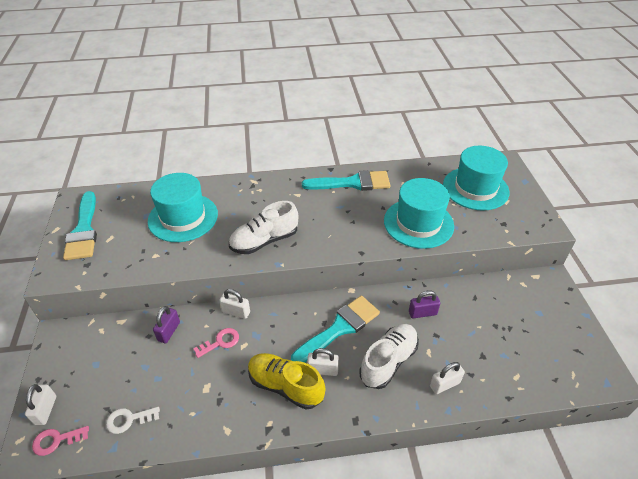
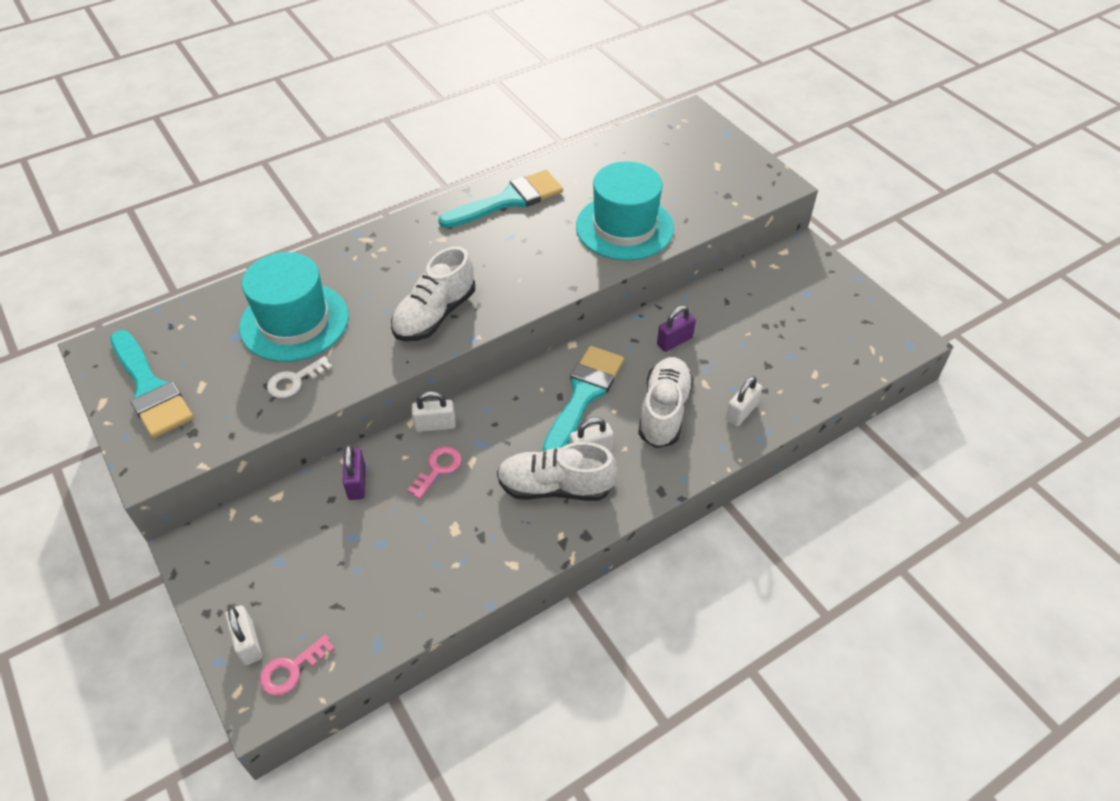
camera: 25 degrees left, 5 degrees up
(129, 419) = (375, 605): white key -> white key (294, 381)
(285, 386) = (555, 487): yellow shoe -> white shoe
(475, 188) = (671, 160): turquoise hat -> none

